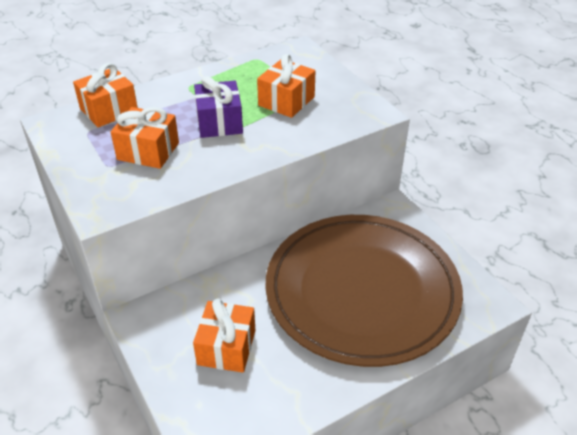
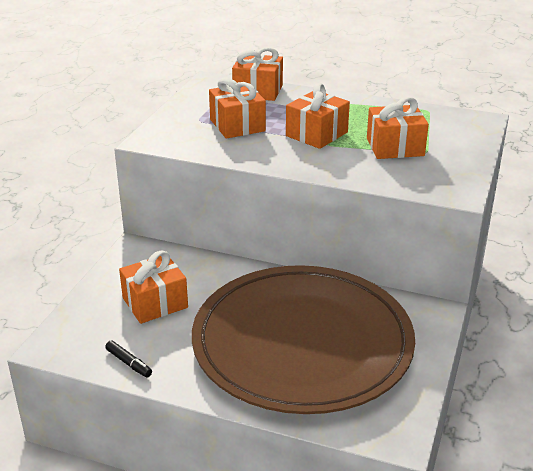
camera: 50 degrees right, 10 degrees down
(219, 122) = (316, 134): purple gift -> orange gift
(285, 408) = (129, 363): none -> black marker

